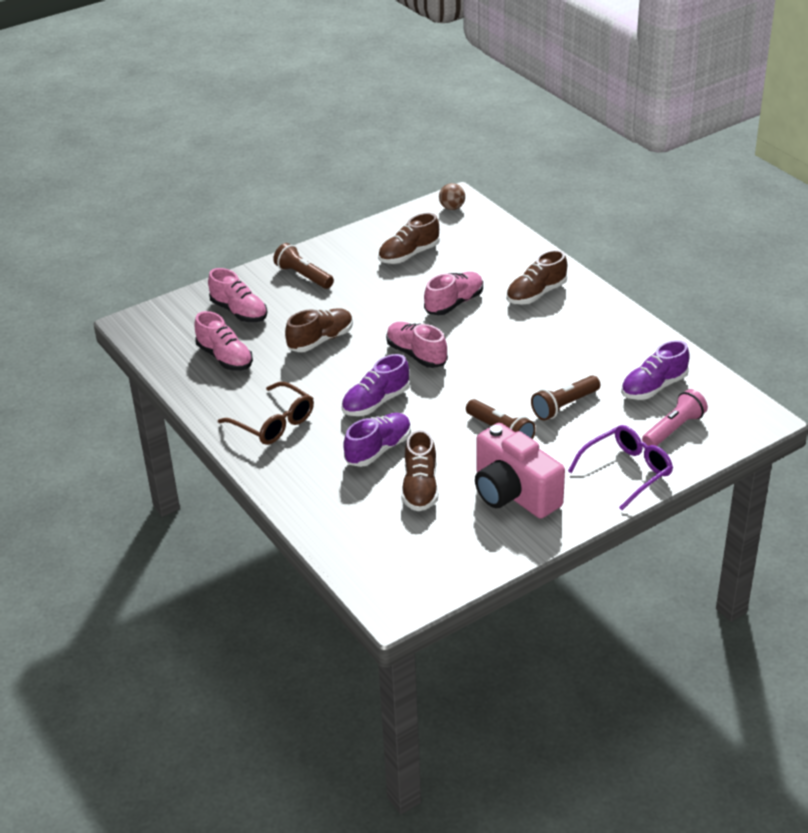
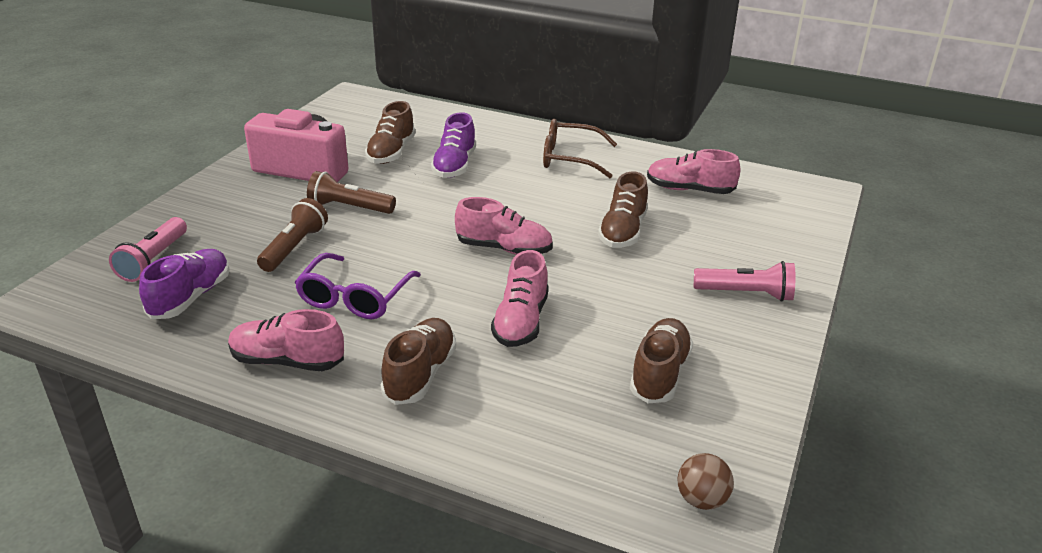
camera: 145 degrees right, 5 degrees down
(239, 312) = (747, 232): pink shoe -> pink shoe (287, 361)
(303, 276) = (745, 294): brown flashlight -> pink flashlight
(376, 402) = (497, 196): purple shoe -> none
(420, 488) = (391, 152): brown shoe -> brown shoe turned 135 degrees counterclockwise
(626, 472) = (198, 210): purple glasses -> purple glasses (355, 297)

